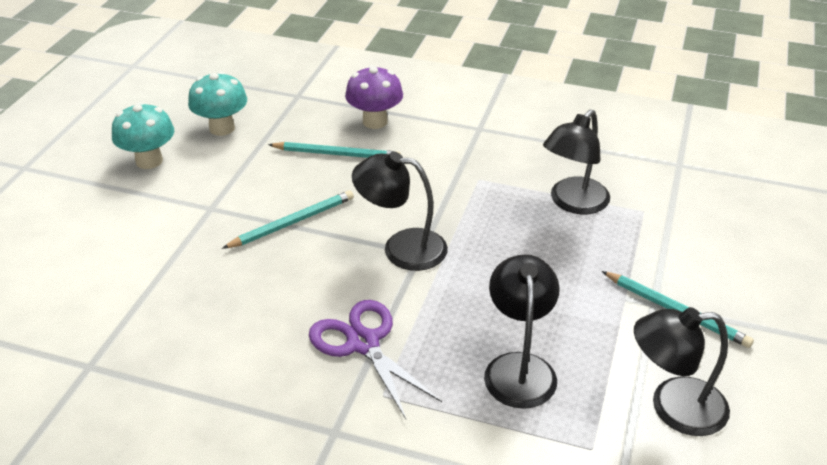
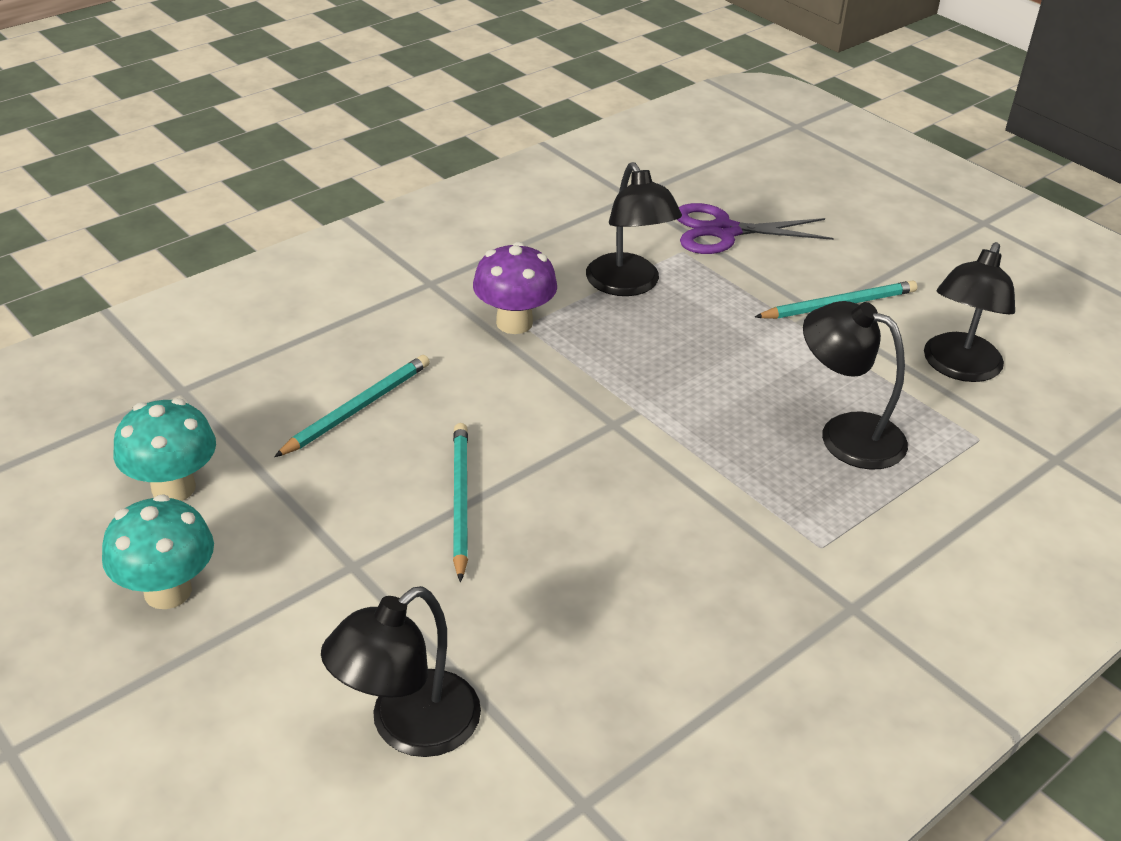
camera: 60 degrees left, 0 degrees up
(363, 343) = (730, 529): purple scissors -> purple scissors (724, 231)
(375, 121) = (324, 350): purple mushroom -> purple mushroom (514, 323)
(401, 248) = (592, 432): black lamp -> black lamp (408, 727)

